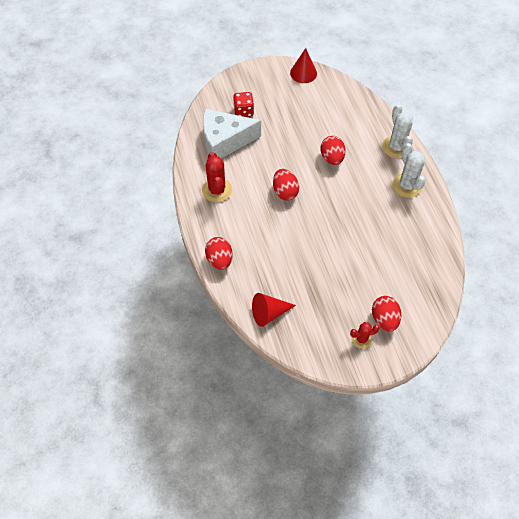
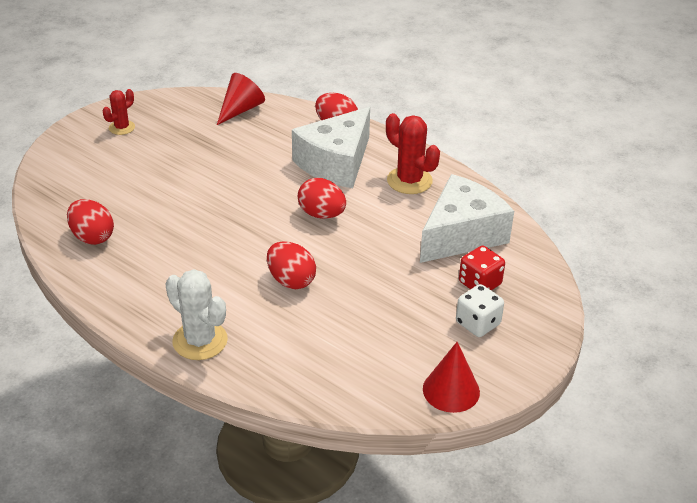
camera: 145 degrees right, 20 degrees down
(246, 226) = (336, 163): none -> white cheese
(264, 94) = (478, 323): none -> white dice
(384, 319) = (104, 151): red egg -> red egg (92, 237)
(407, 185) = (151, 294): white cactus -> none

